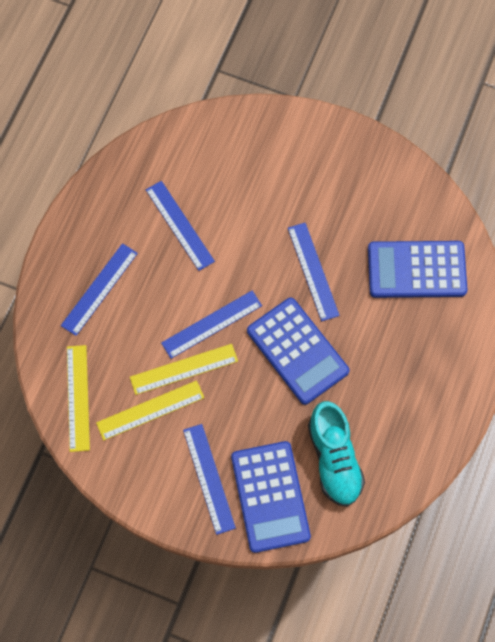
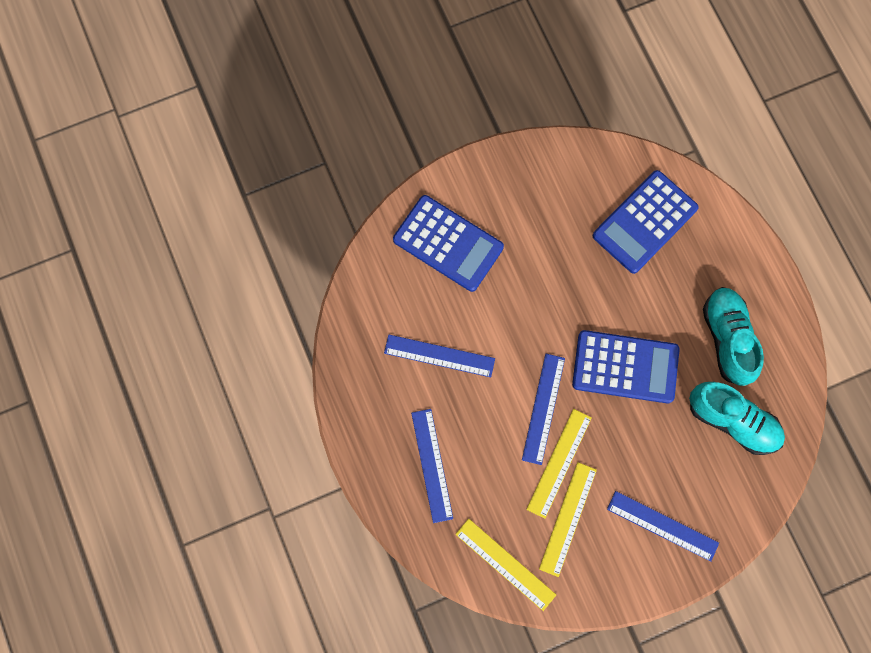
camera: 45 degrees left, 5 degrees up
(270, 496) = (718, 494): blue calculator -> blue calculator (448, 243)
(313, 271) = (574, 295): blue ruler -> none
(391, 401) = (727, 339): none -> turquoise shoe

